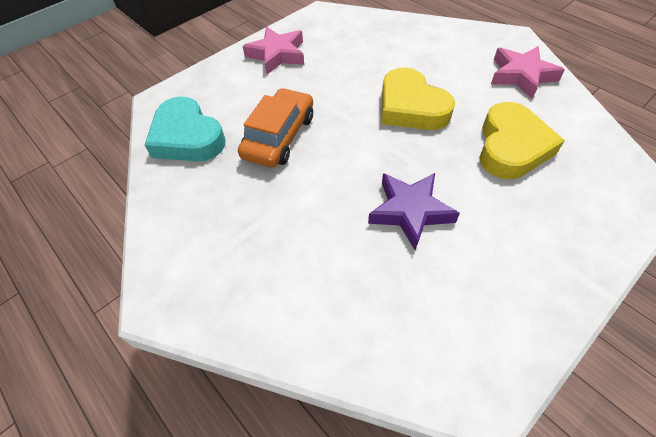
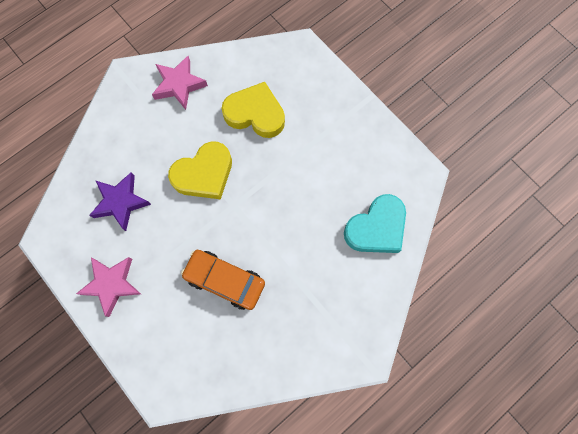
camera: 90 degrees left, 20 degrees up
(187, 137) = (216, 360): turquoise heart -> turquoise heart (376, 228)
(410, 211) = (306, 191): purple star -> purple star (121, 202)

